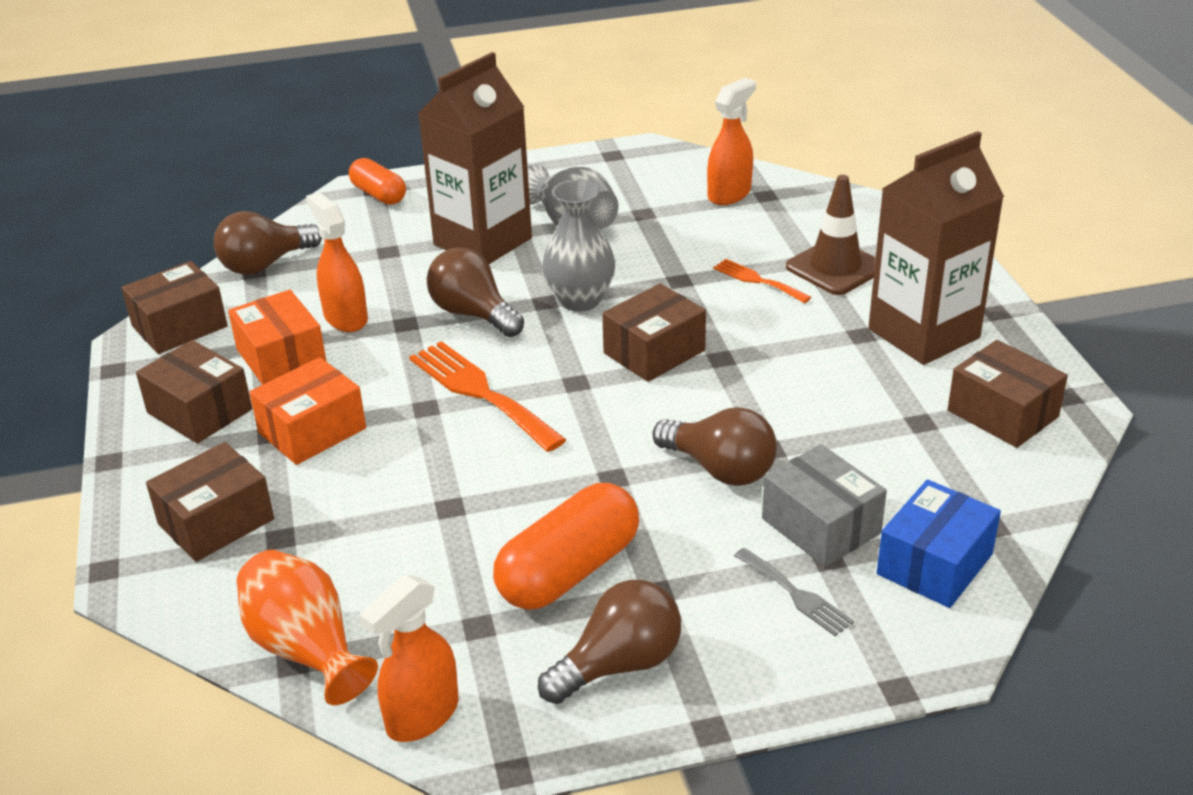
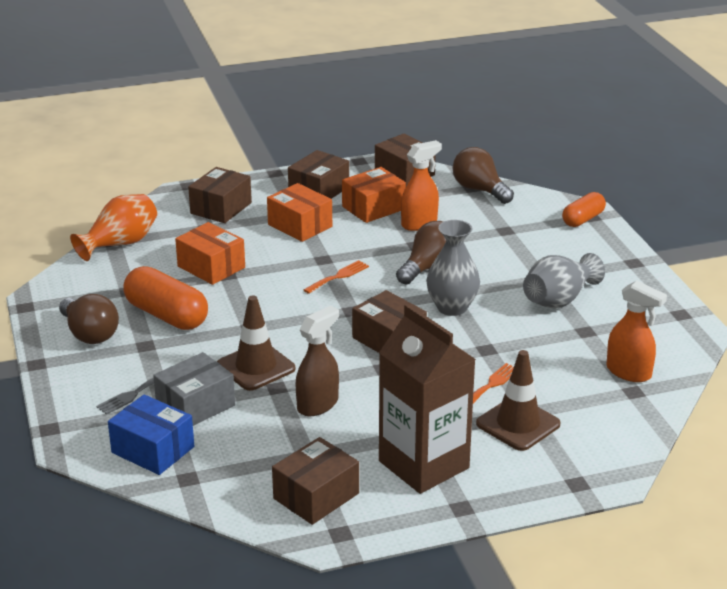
camera: 85 degrees right, 5 degrees down
(216, 521) = (221, 208): brown box -> brown box turned 75 degrees clockwise
(421, 526) = (211, 267): none -> orange box
(422, 716) = (67, 279): orange spray bottle -> none
(481, 392) = (338, 276): orange fork -> orange fork, size x0.56
(482, 241) = (525, 264): brown carton -> none
(720, 469) = (256, 367): brown light bulb -> brown traffic cone
(809, 412) = (318, 404): none -> brown spray bottle

